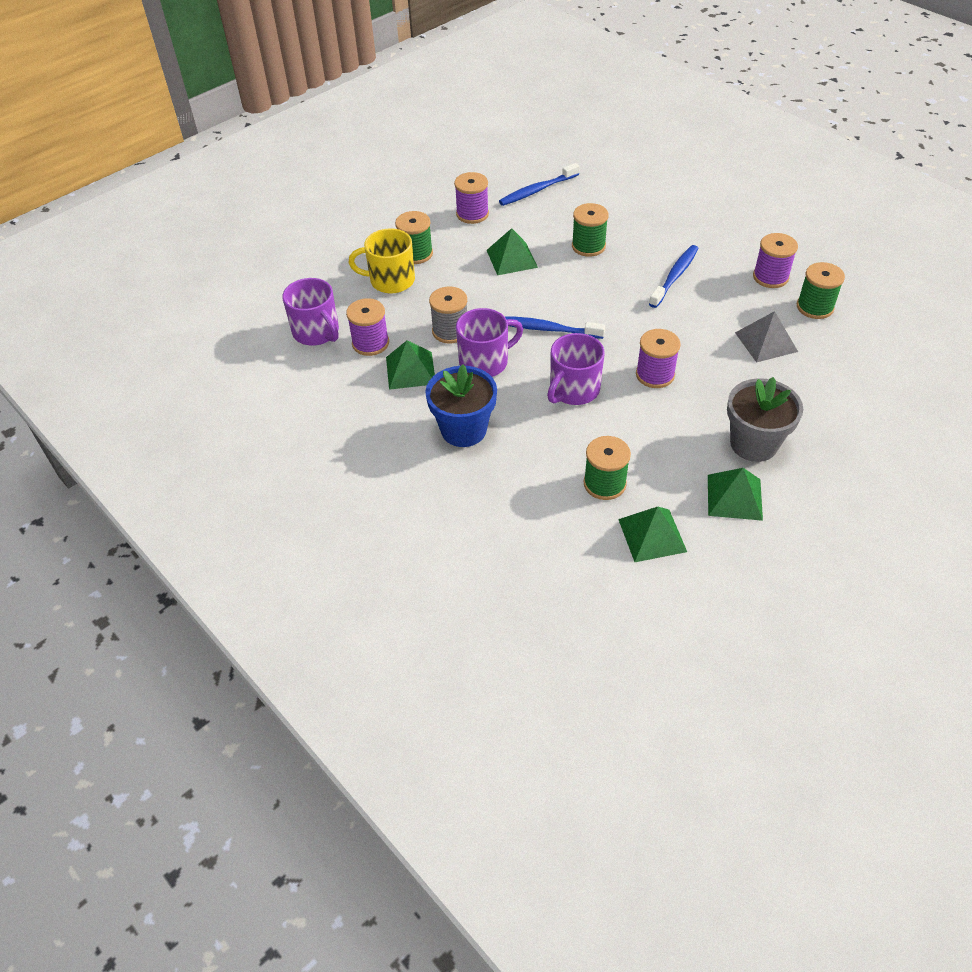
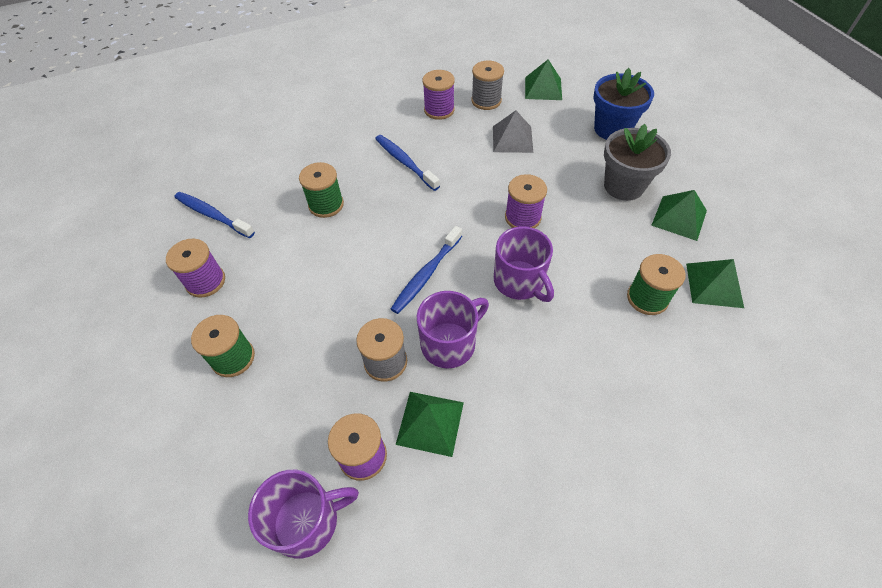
camera: 70 degrees left, 5 degrees up
(391, 280) = (263, 399): yellow mug -> none
(463, 430) = (544, 395): blue flower pot -> blue flower pot (612, 129)
(485, 362) = (449, 343): purple mug -> purple mug turned 60 degrees clockwise
(512, 258) = (303, 270): green pyramid -> green pyramid (543, 88)
(537, 190) = (212, 215): blue toothbrush -> blue toothbrush turned 135 degrees clockwise
(815, 307) = (486, 101): green spool -> grey spool

